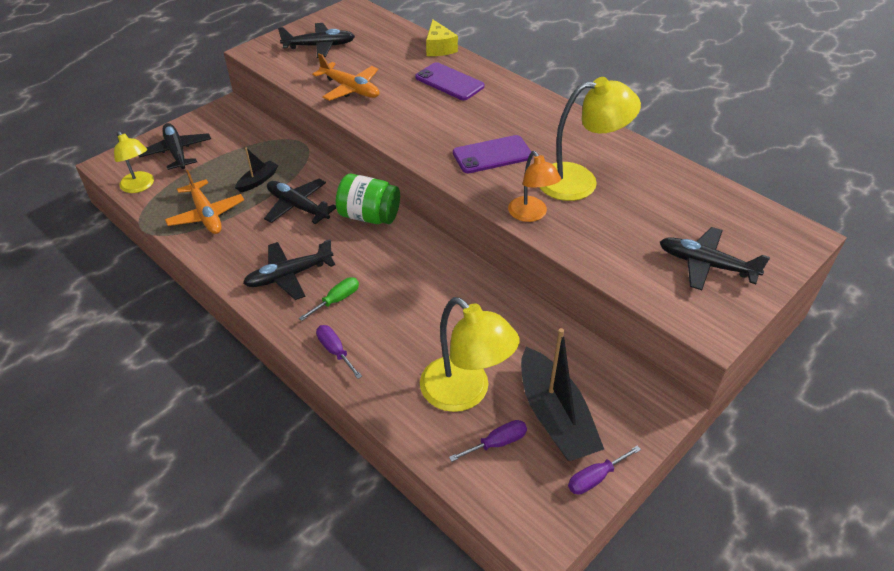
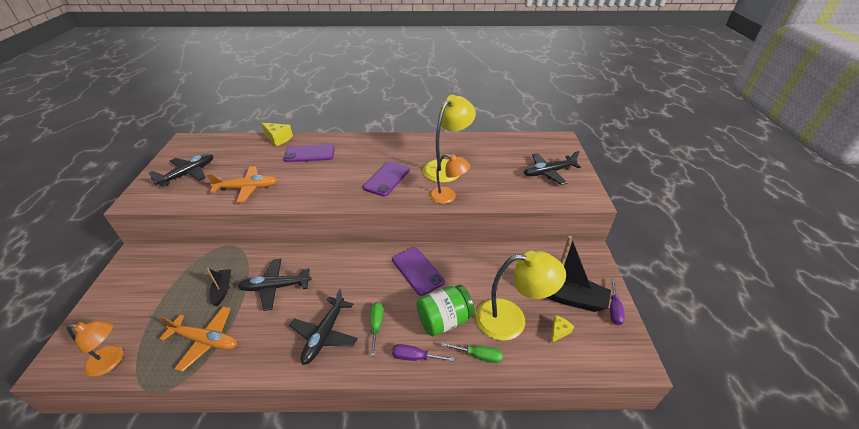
camera: 45 degrees left, 5 degrees down
(140, 186) = (111, 361): yellow lamp -> orange lamp
(177, 152) = (120, 313): black plane -> none
(369, 216) = (333, 261): green jar -> green jar (444, 320)
(389, 396) = (478, 356): none -> green screwdriver
(434, 280) = (417, 271): none -> purple phone
(497, 443) = (558, 331): purple screwdriver -> yellow cheese

